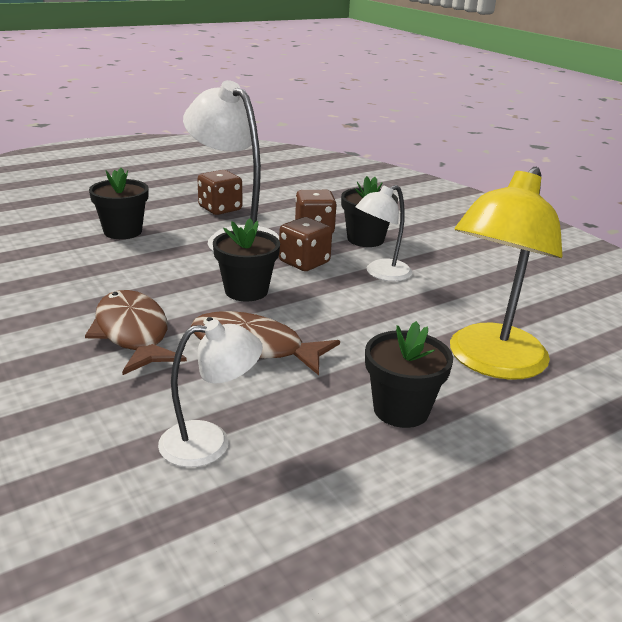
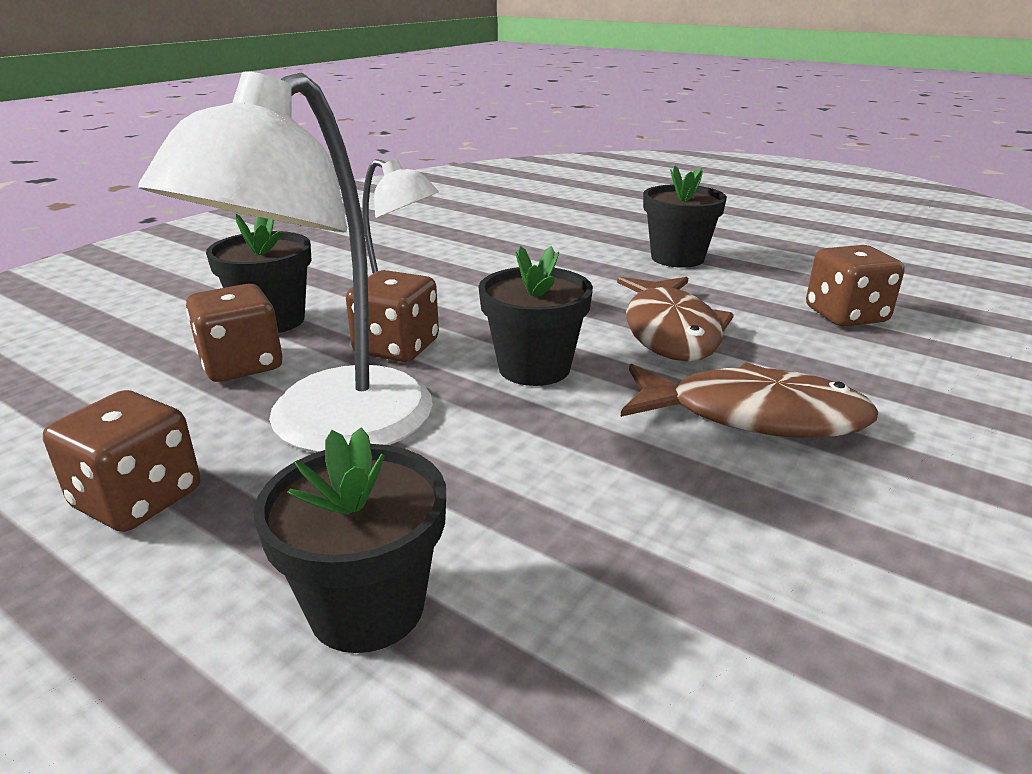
camera: 110 degrees left, 0 degrees up
(133, 334) = (753, 416): brown fish -> brown fish turned 120 degrees counterclockwise
(209, 442) = (846, 315): white lamp -> brown dice
(490, 362) = (556, 237): yellow lamp -> none

